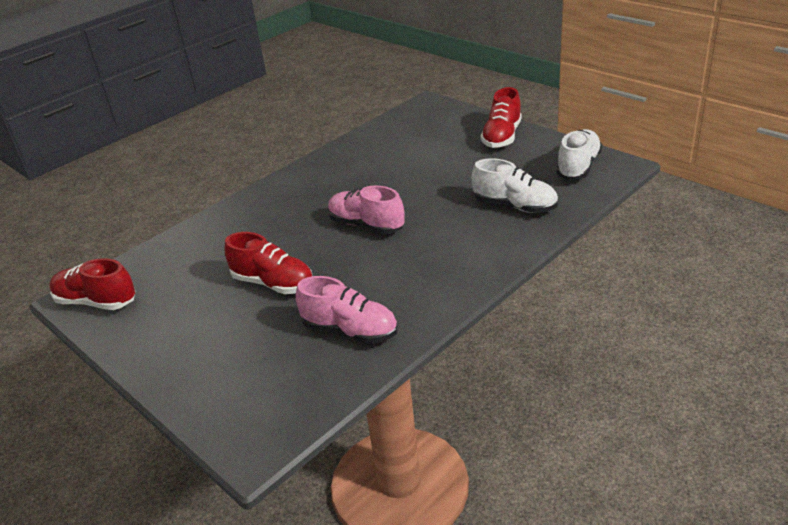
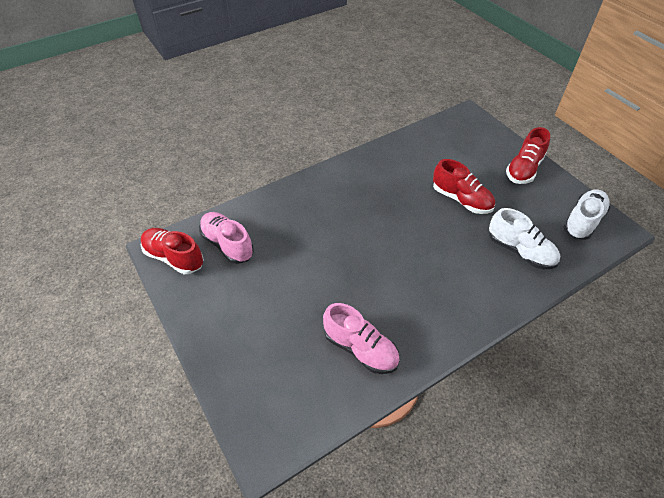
camera: 10 degrees right, 15 degrees up
(273, 283) = (310, 279): red shoe -> red shoe (461, 199)
(366, 225) = (394, 237): pink shoe -> pink shoe (227, 244)

